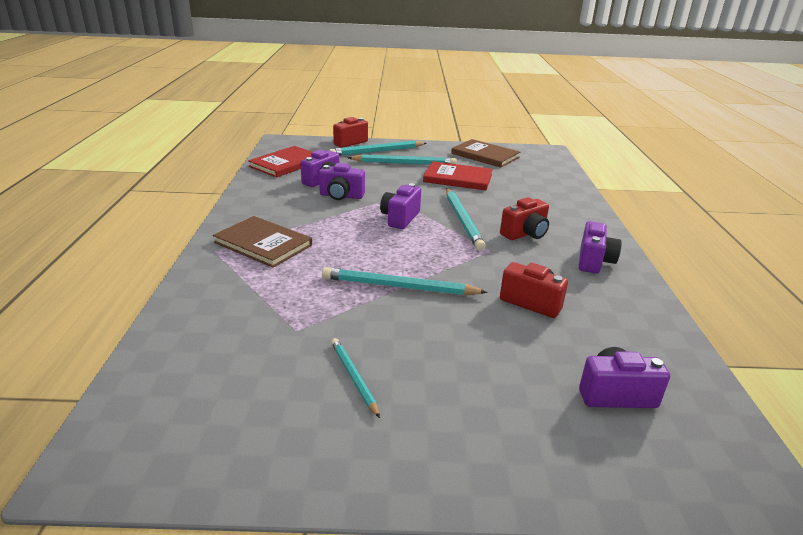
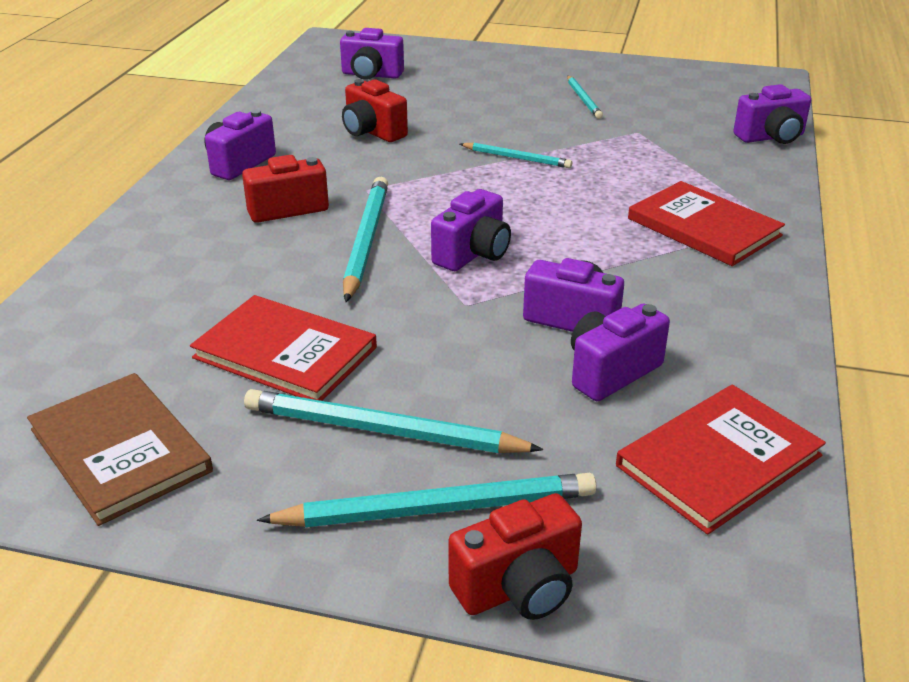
camera: 165 degrees left, 5 degrees up
(164, 337) = (771, 137): none -> purple camera
(263, 244) = (703, 227): brown book -> red book
(399, 287) = (517, 158): turquoise pencil -> turquoise pencil, size x0.58

